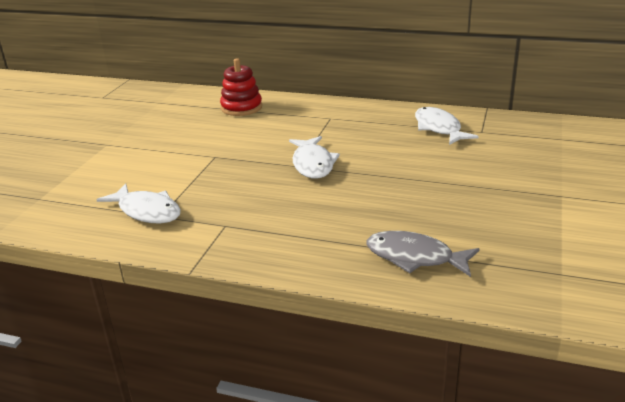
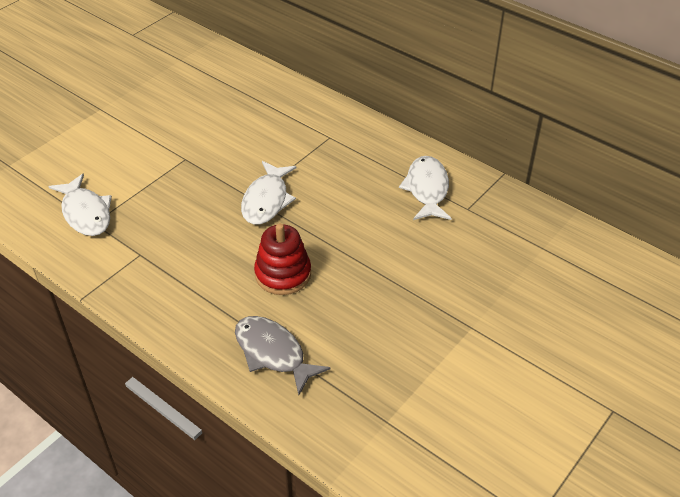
camera: 20 degrees right, 15 degrees up
(241, 107) = (253, 93): red stacking toy -> red stacking toy (283, 274)

